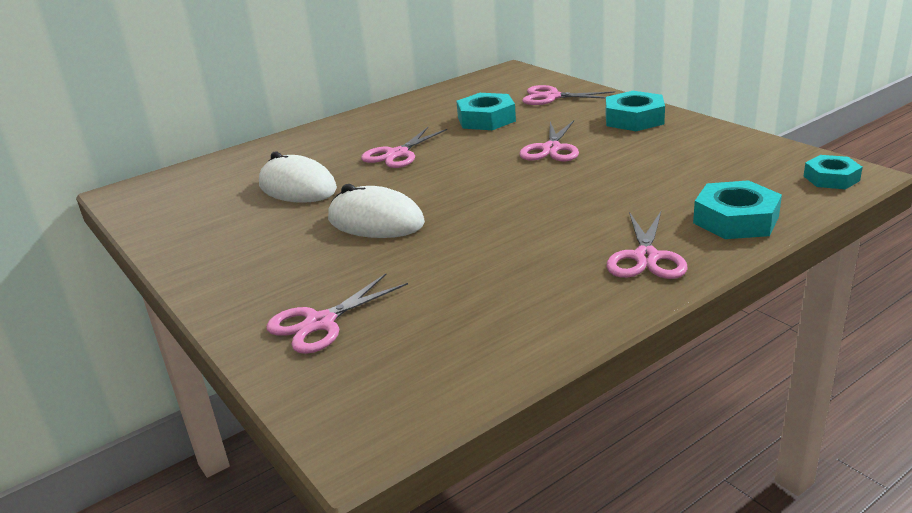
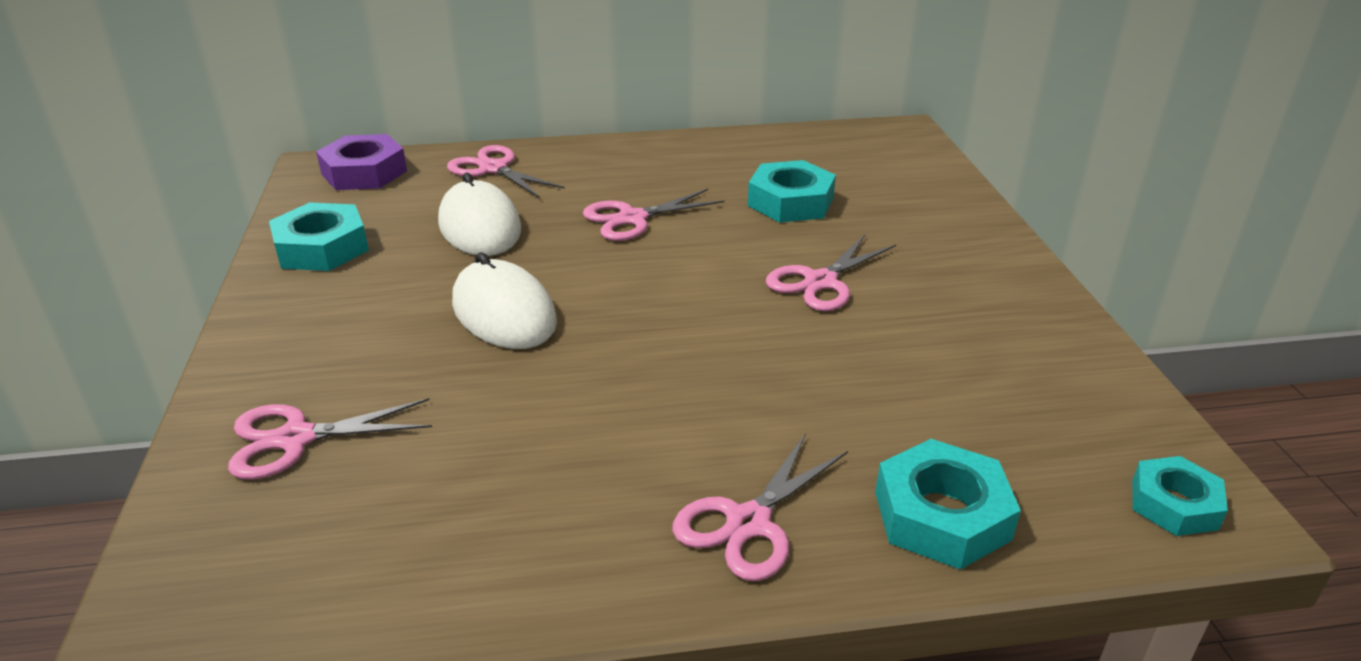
camera: 25 degrees right, 5 degrees up
(166, 185) = (364, 172): none -> purple nut
(552, 97) = (912, 194): pink scissors -> pink scissors (493, 169)
(634, 119) = (984, 273): turquoise nut -> turquoise nut (322, 248)

